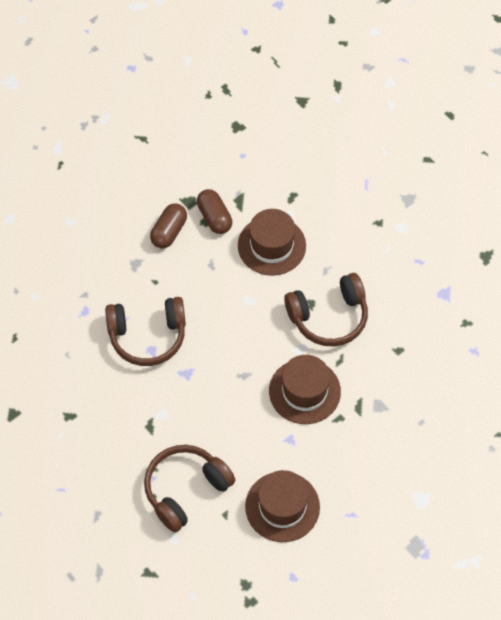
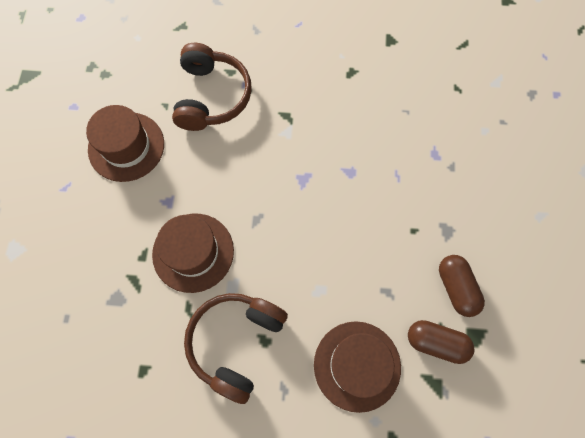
camera: 135 degrees right, 10 degrees up
(147, 336) = (365, 180): brown headphones -> none

